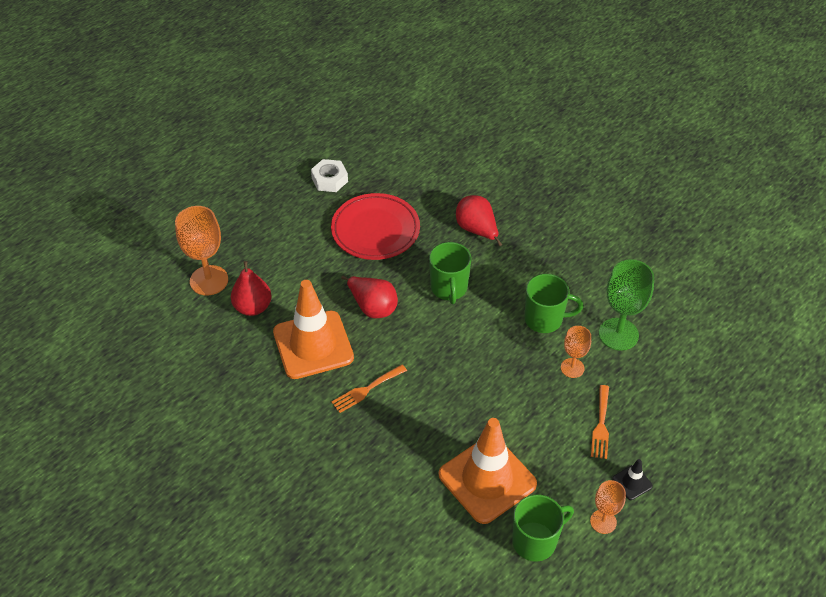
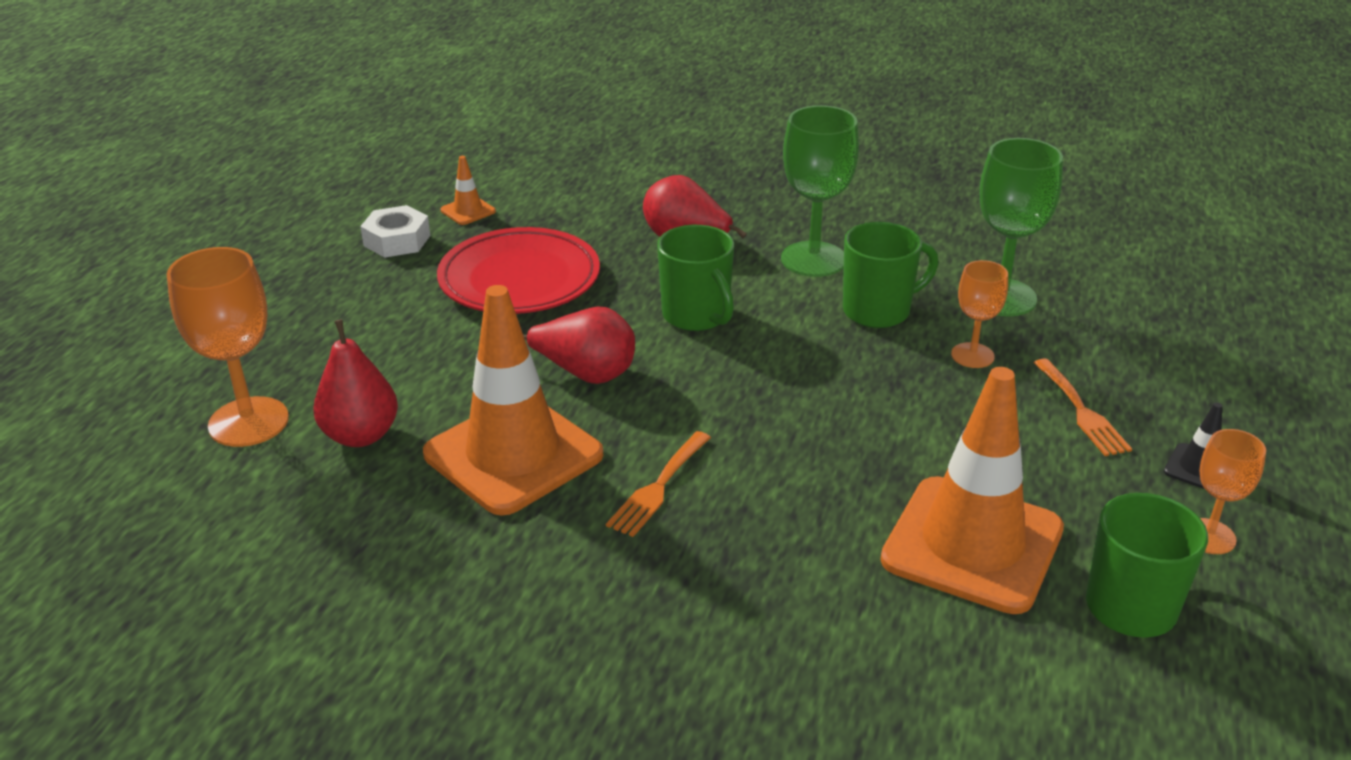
camera: 25 degrees left, 15 degrees down
(376, 169) = (468, 211): none -> orange traffic cone
(535, 269) = (813, 259): none -> green goblet

